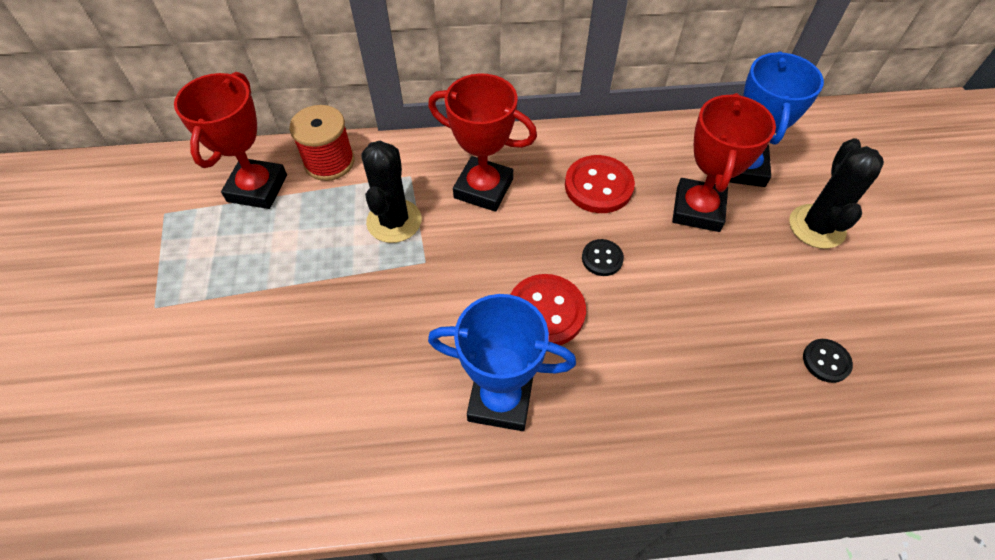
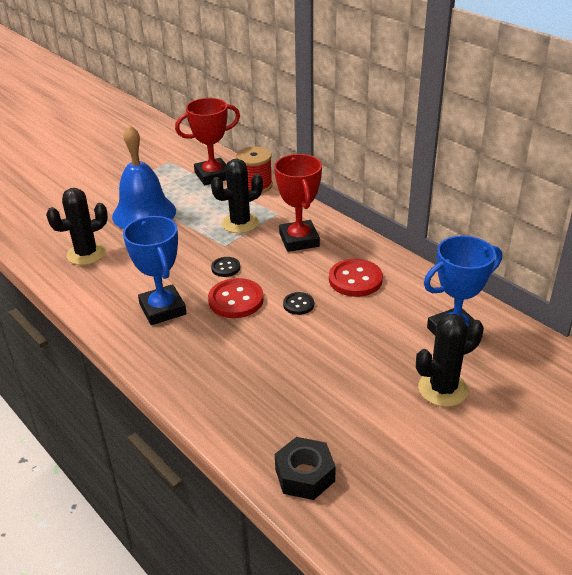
camera: 55 degrees right, 20 degrees down
(261, 308) = (144, 213): none -> blue bell
(287, 430) = (86, 254): none -> black cactus
(697, 209) = (387, 327): red trophy -> none
(826, 361) = (322, 432): black button -> black button (225, 268)
(882, 414) = (305, 475): none -> black nut

